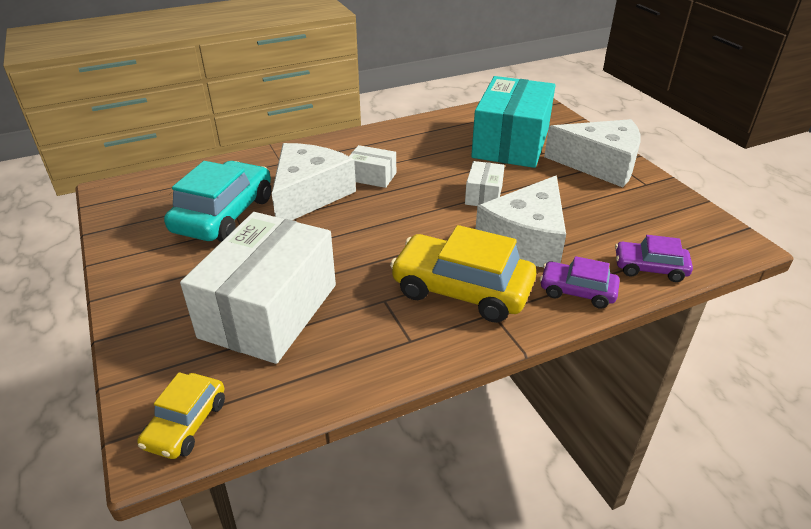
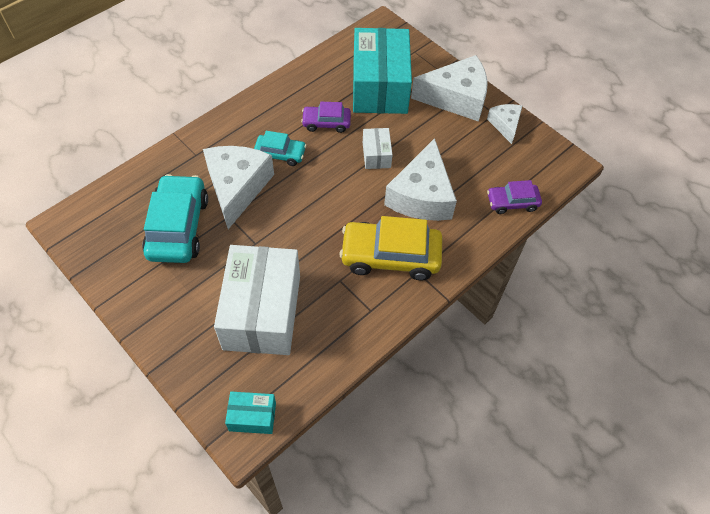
camera: 20 degrees left, 20 degrees up
(186, 424) = (252, 417): yellow car -> turquoise box
(372, 176) = (280, 154): white box -> turquoise car
(577, 291) = (469, 237): purple car -> purple car (326, 123)
(657, 195) = (505, 125): none -> white cheese

